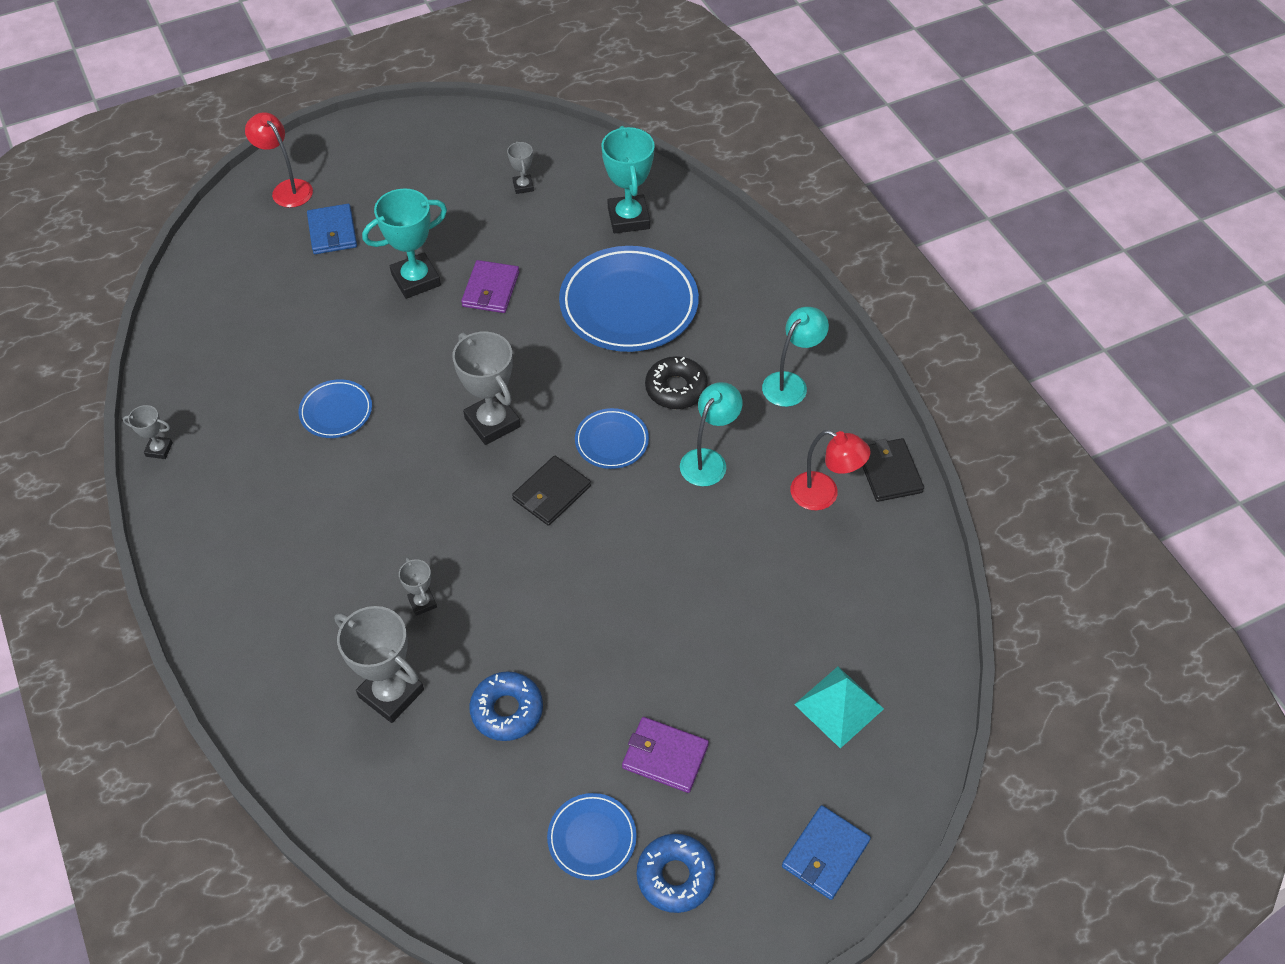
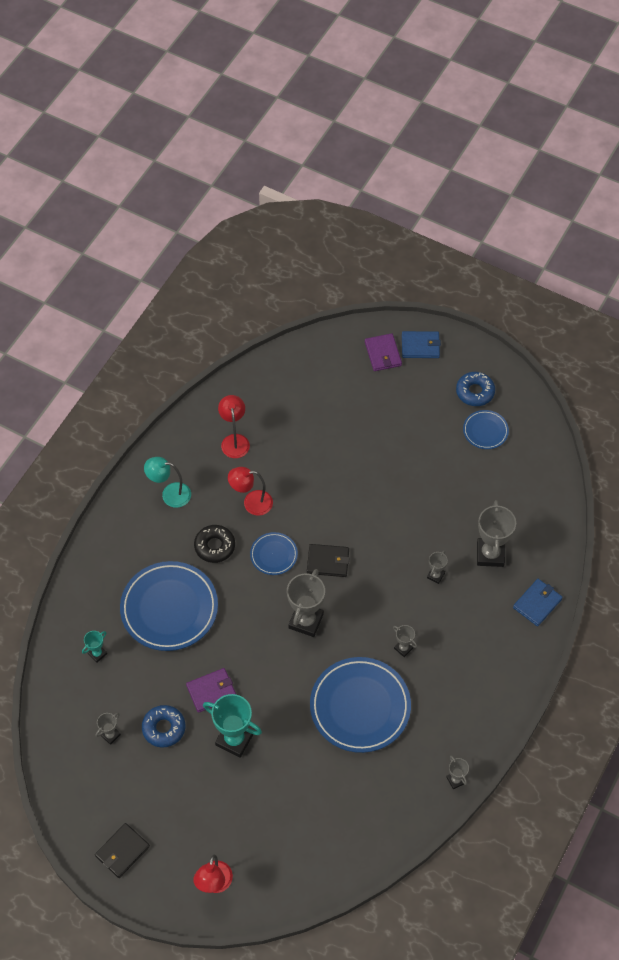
camera: 125 degrees left, 5 degrees up
(332, 232) = (231, 822): blue wallet -> blue wallet (537, 603)
(336, 411) = (360, 707): blue plate -> blue plate, size x2.02
(362, 501) = (403, 648): none -> grey trophy
(507, 710) = (458, 501): blue donut -> blue donut (164, 728)
(628, 218) = (97, 654): turquoise trophy -> turquoise trophy, size x0.50
(665, 756) = (427, 426): purple wallet -> purple wallet (383, 354)
(708, 460) = (251, 503): turquoise lamp -> red lamp
(839, 706) = (348, 375): turquoise pyramid -> none
(889, 472) = (198, 420): black wallet -> black wallet (122, 851)

